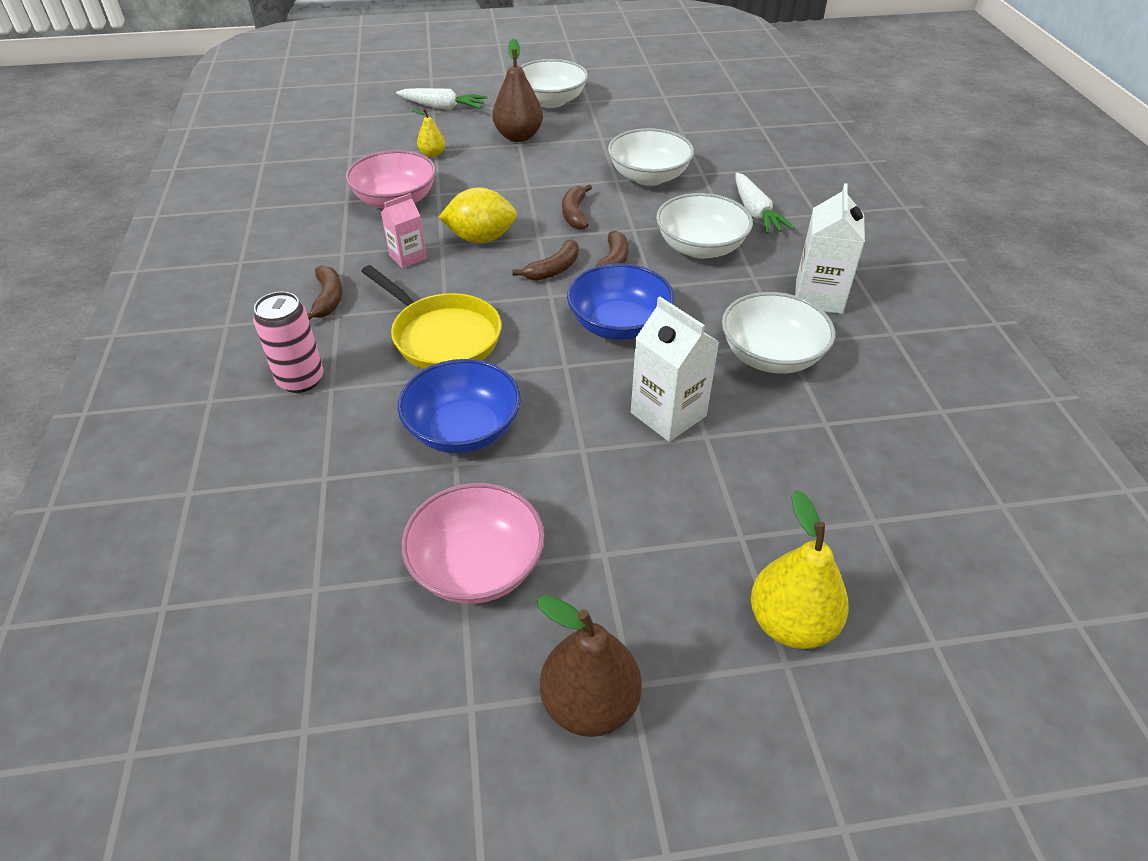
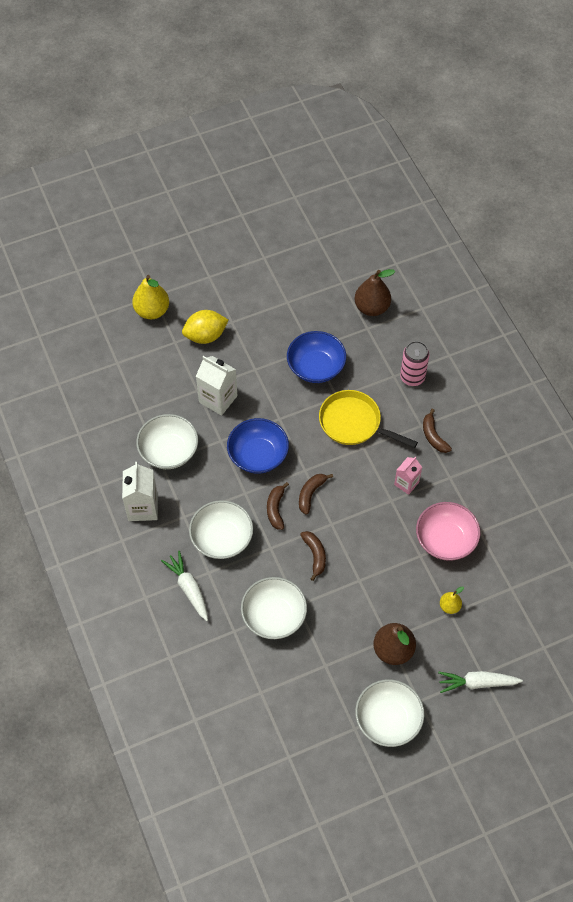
camera: 165 degrees right, 15 degrees up
(477, 566) = (282, 305): pink bowl -> none
(481, 238) = (368, 513): yellow lemon -> yellow lemon (205, 336)
(590, 704) = (222, 267): brown pear -> brown pear (371, 307)

